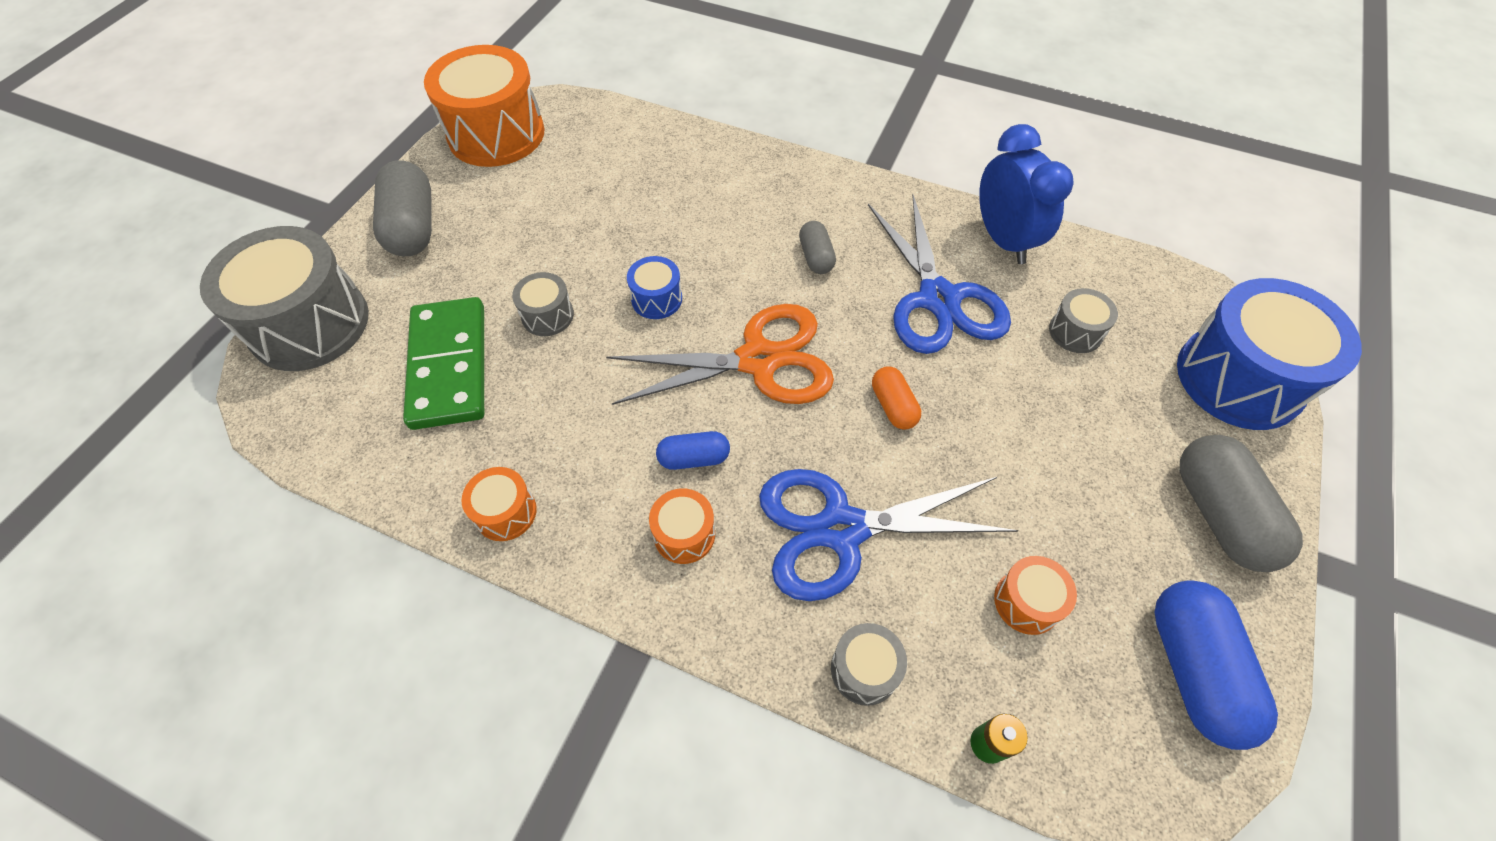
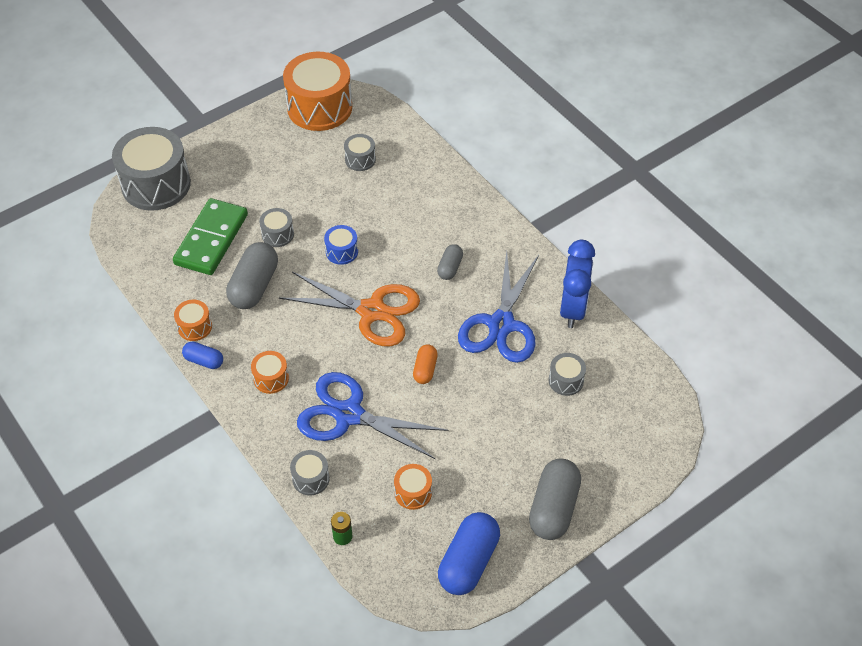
camera: 30 degrees right, 5 degrees down
(413, 227) = (238, 149): grey capsule -> grey capsule (254, 286)
(596, 174) = (360, 159): none -> grey drum
(694, 458) = (301, 345): blue capsule -> blue capsule (204, 361)
(1239, 378) = (639, 451): blue drum -> none

